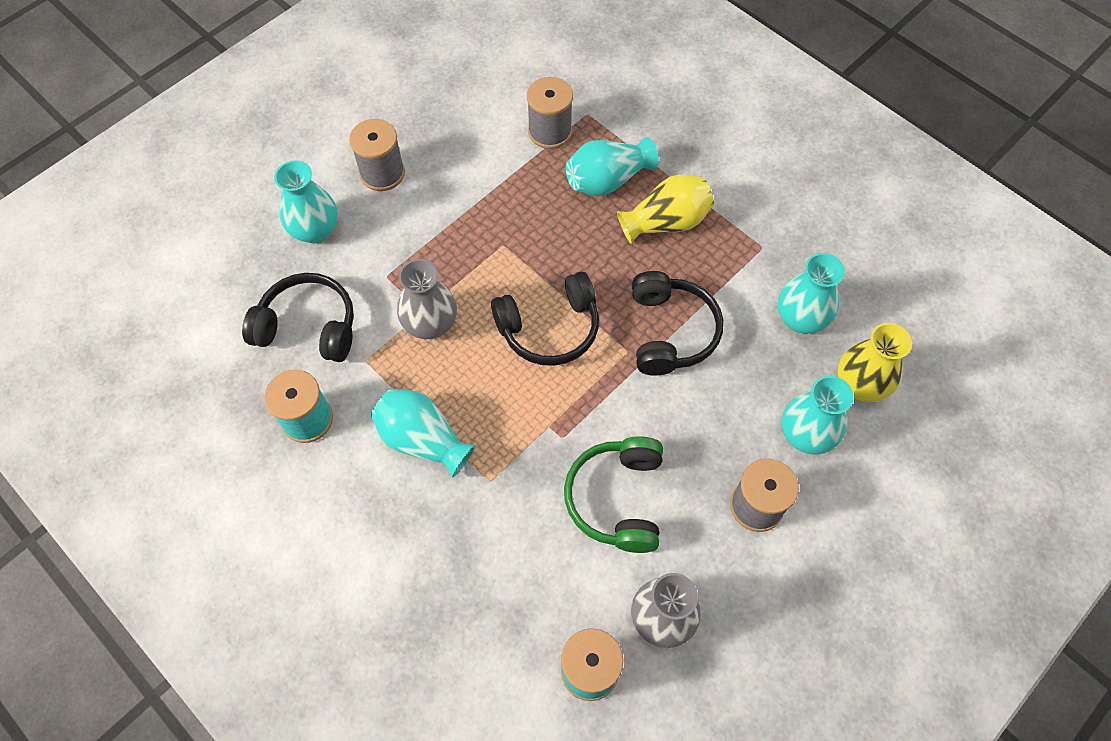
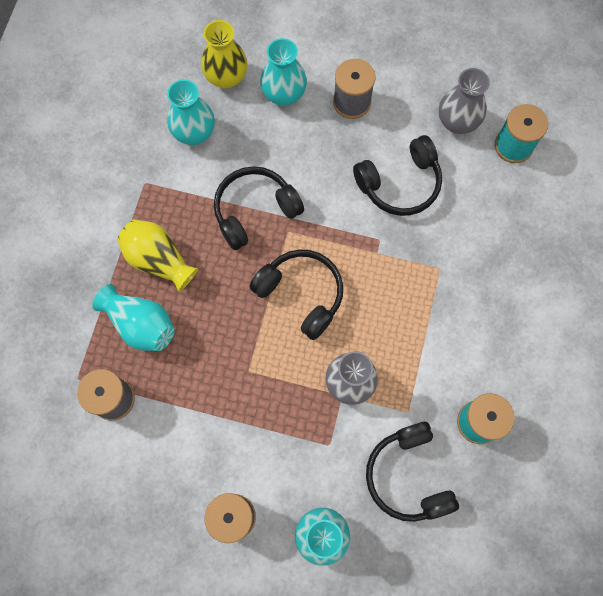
camera: 120 degrees left, 10 degrees up
(423, 440) = (440, 330): turquoise vase -> none
(617, 499) = (400, 184): green headphones -> black headphones

